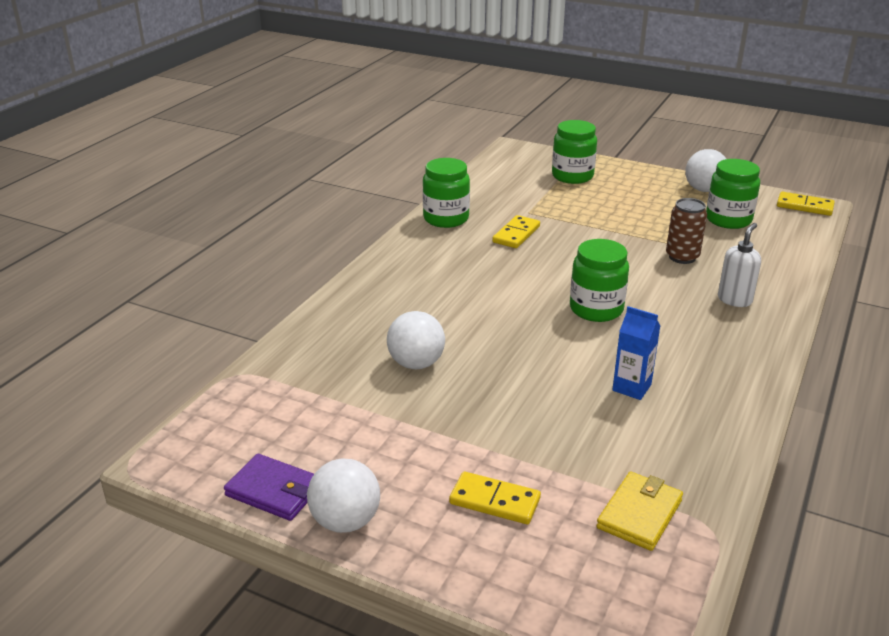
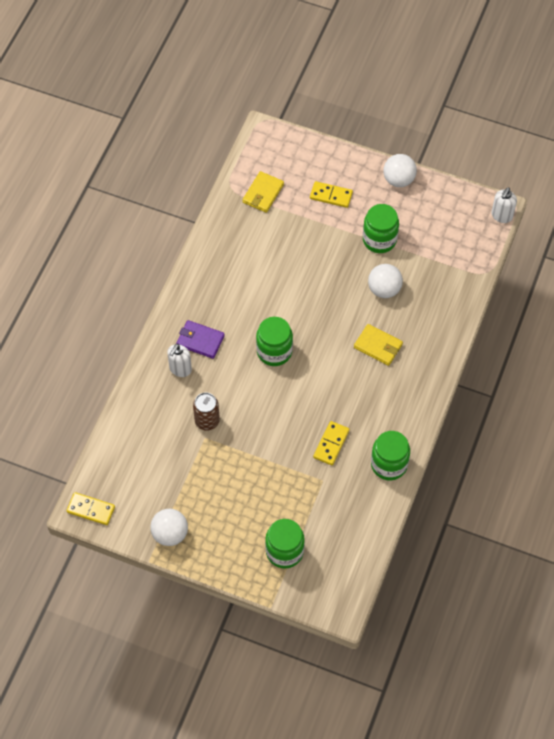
camera: 175 degrees right, 30 degrees up
(165, 447) = (501, 216): none -> white soap dispenser
(274, 491) = (437, 194): purple wallet -> purple wallet (200, 340)
(439, 307) = (378, 346): none -> yellow wallet
(631, 387) = (258, 278): blue carton -> none
(728, 220) = (160, 481): green jar -> green jar (379, 240)

